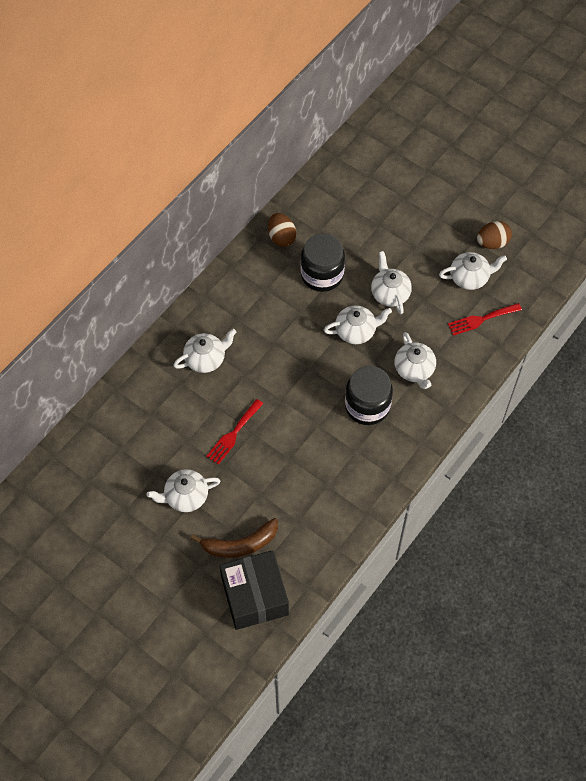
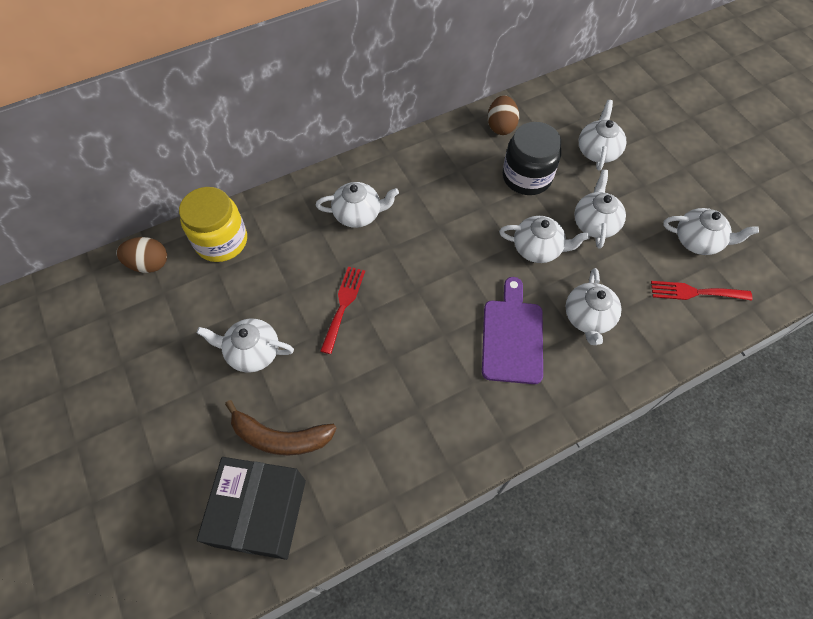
camera: 25 degrees right, 0 degrees up
(109, 424) = (221, 241): none -> yellow jar
(233, 434) = (343, 305): red fork -> red fork turned 135 degrees clockwise
(367, 230) = (597, 151): none -> white teapot
(367, 406) = (512, 336): black jar -> purple cutting board
(492, 243) = (740, 214): brown egg -> brown egg (149, 264)

